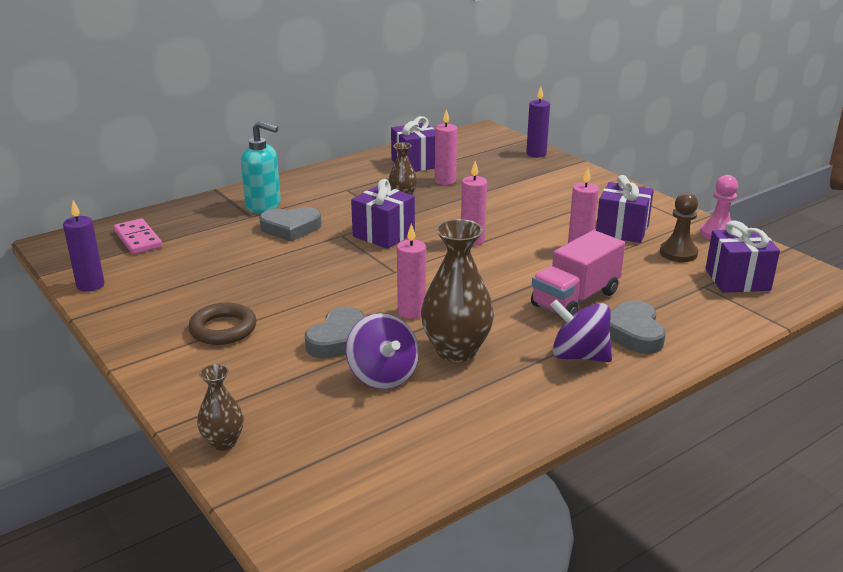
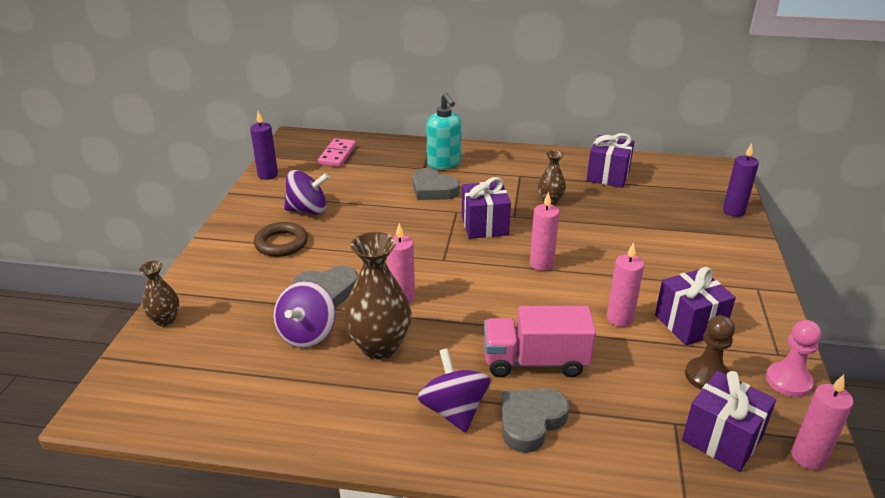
camera: 45 degrees right, 5 degrees up
(197, 293) = (308, 210): none -> purple spinning top
(445, 181) = (607, 201): pink candle -> pink candle (808, 457)

